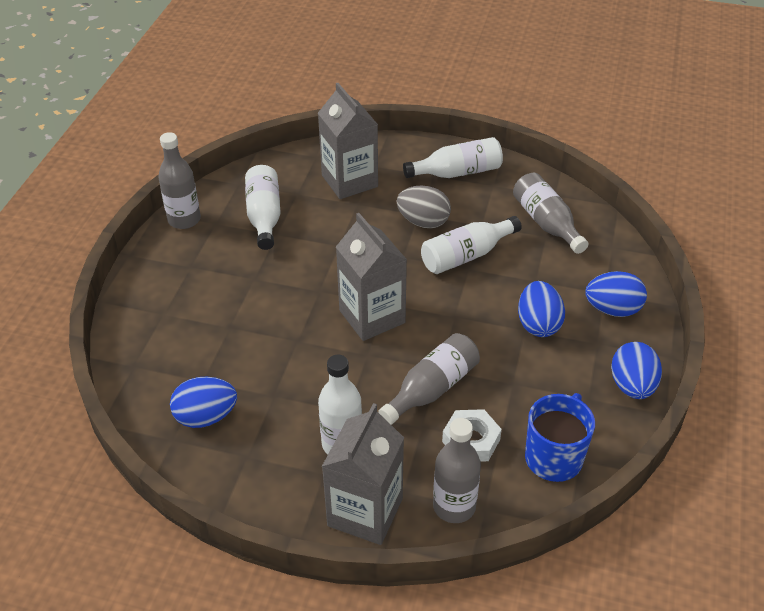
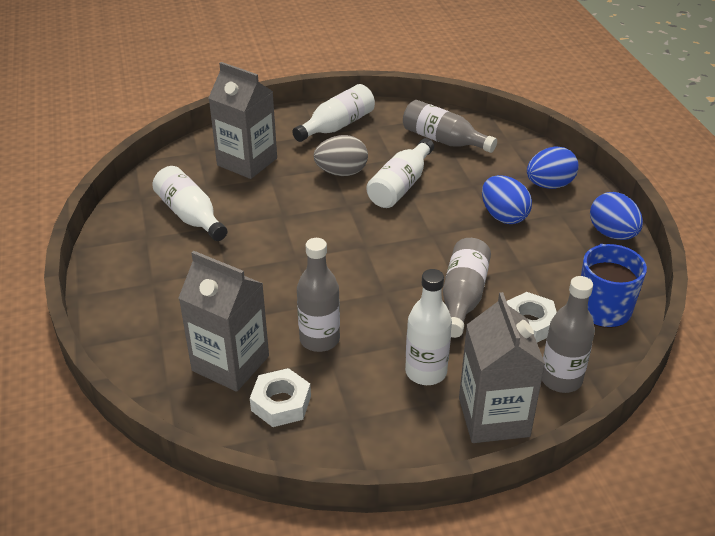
camera: 30 degrees left, 5 degrees down
(184, 220) = (111, 245): grey bottle -> grey bottle (319, 339)
(206, 417) = (281, 403): blue egg -> white nut
(372, 316) = (362, 261): grey carton -> grey carton (230, 363)

